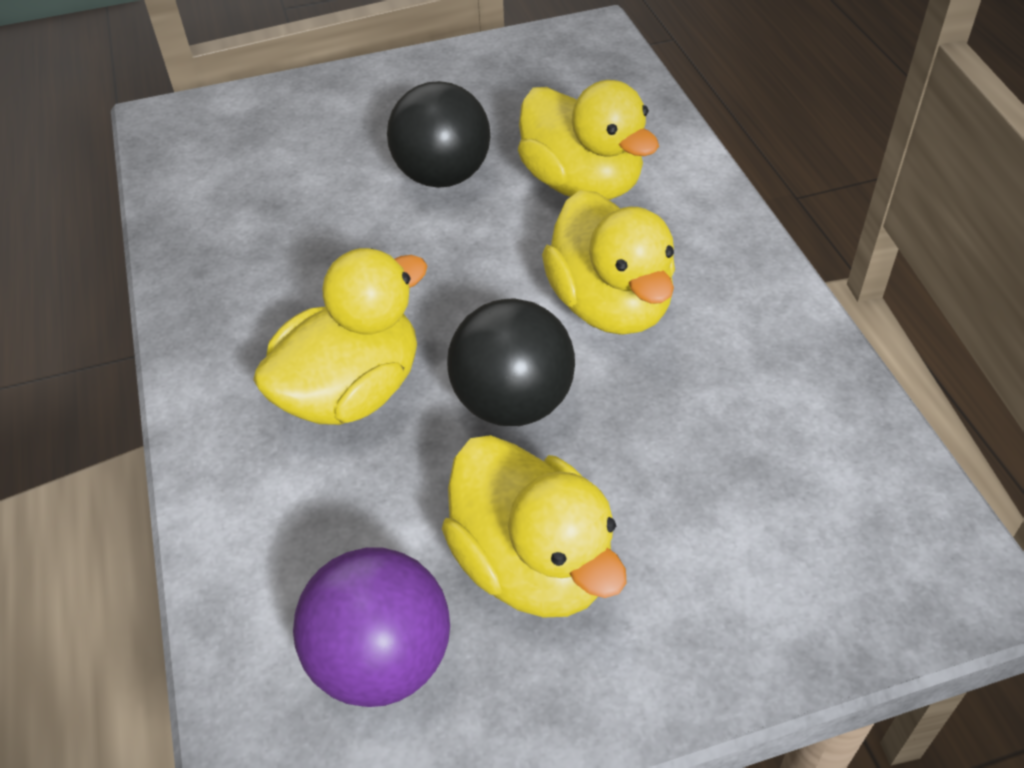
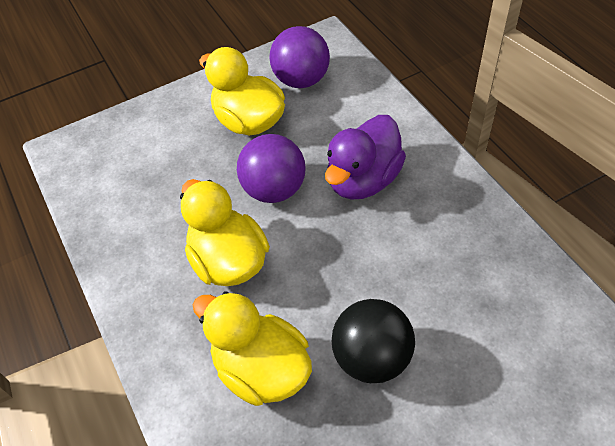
camera: 170 degrees right, 5 degrees up
(351, 392) = (363, 180): yellow duck -> purple duck
(513, 403) = (274, 189): black ball -> purple ball

